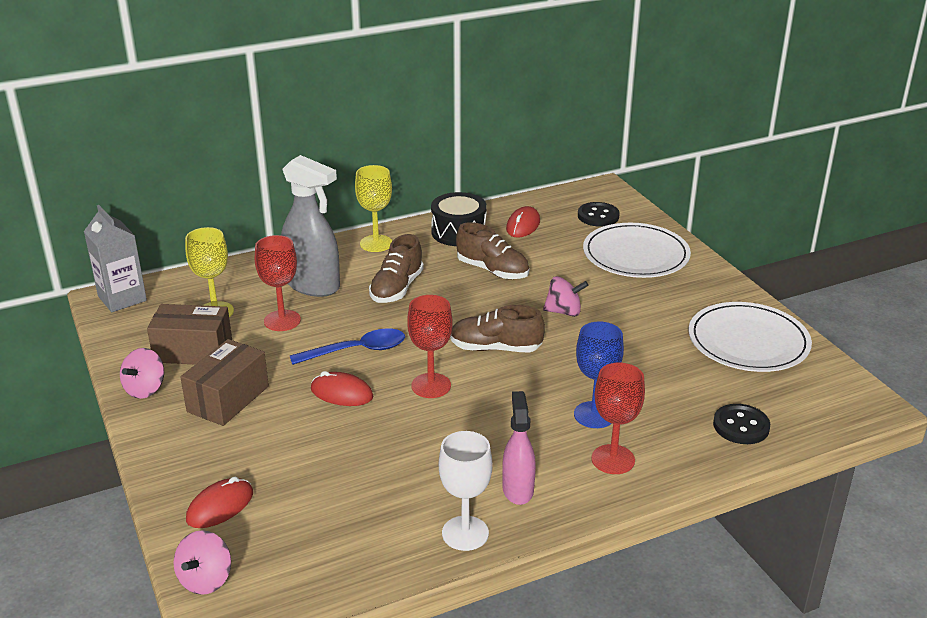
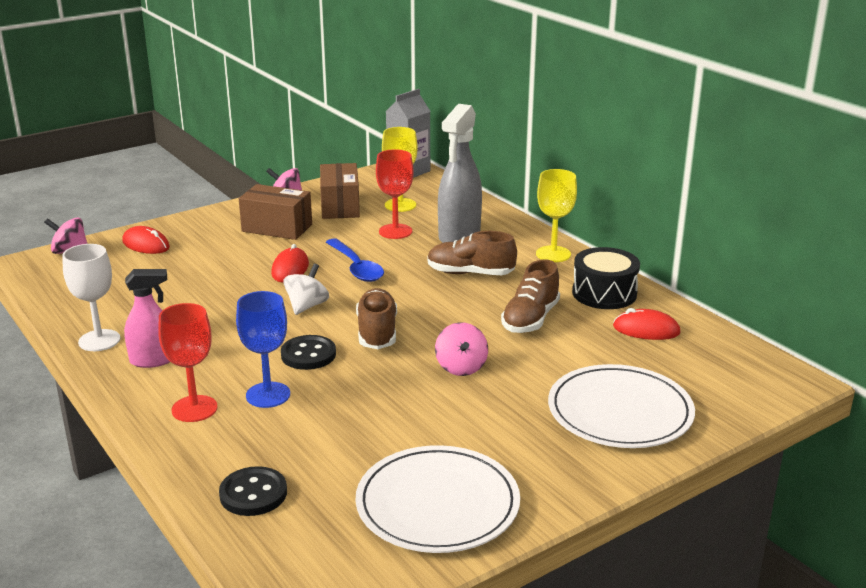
camera: 80 degrees right, 5 degrees down
(431, 386) = (307, 306): red goblet -> white spinning top
(598, 216) = (707, 379): black button -> black button (308, 355)

